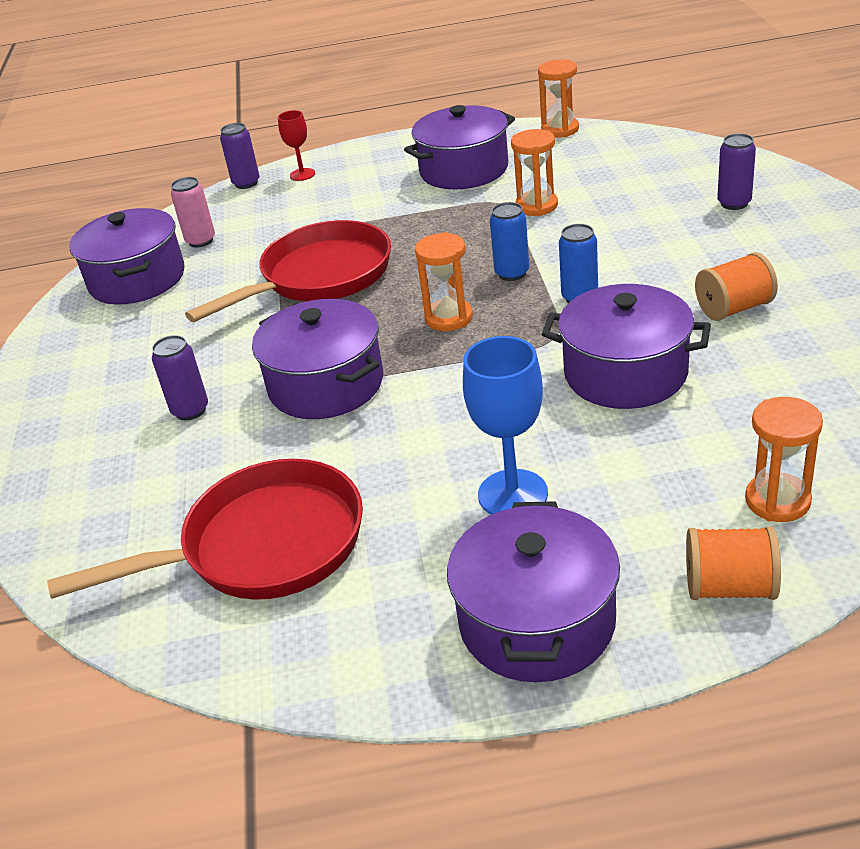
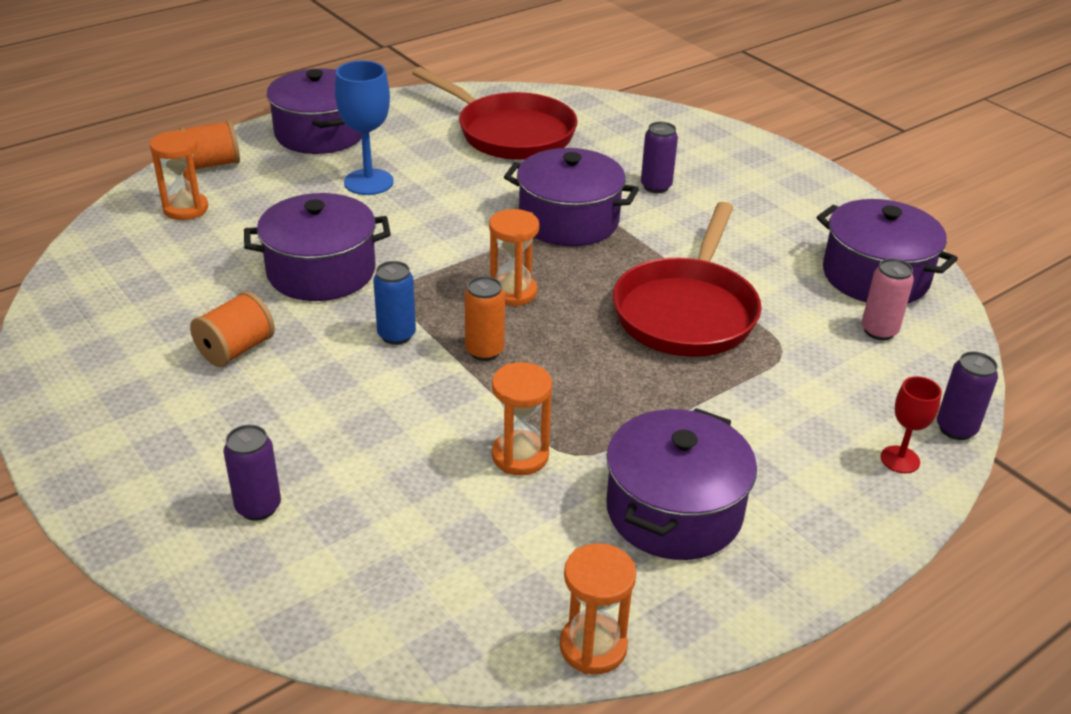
camera: 145 degrees right, 0 degrees up
(263, 546) = (510, 133): red pan -> red pan turned 90 degrees counterclockwise
(512, 273) = (484, 351): blue can -> orange can

